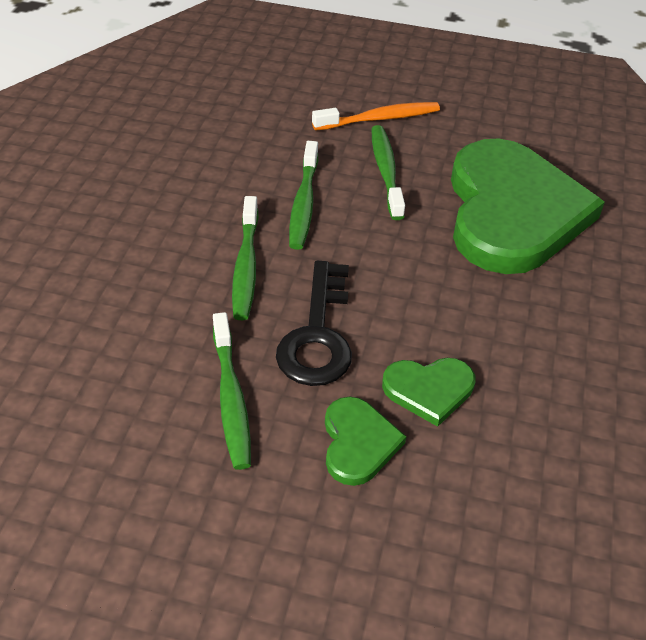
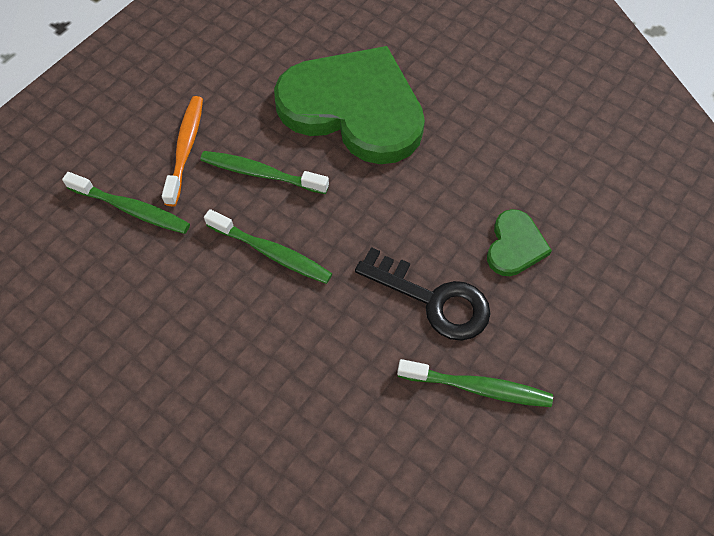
camera: 65 degrees left, 15 degrees up
(246, 266) = (332, 327): green toothbrush -> green toothbrush (132, 209)
(358, 443) = (548, 312): green heart -> none

